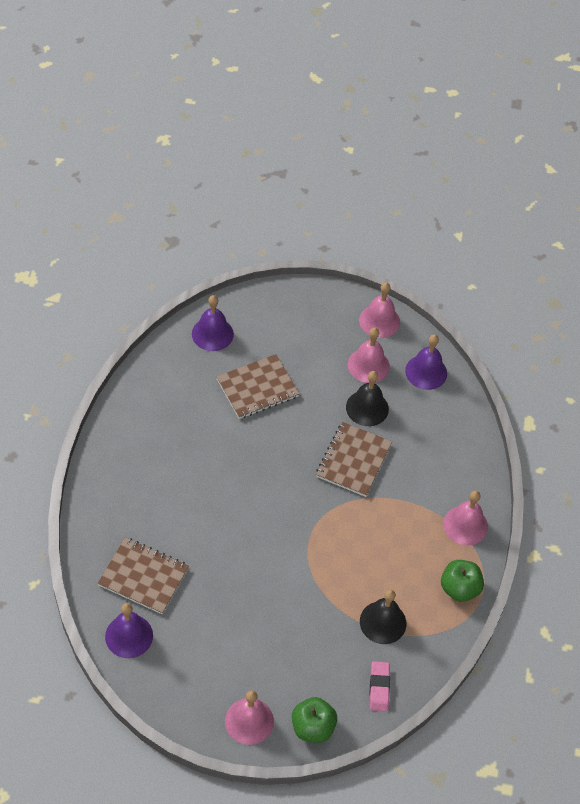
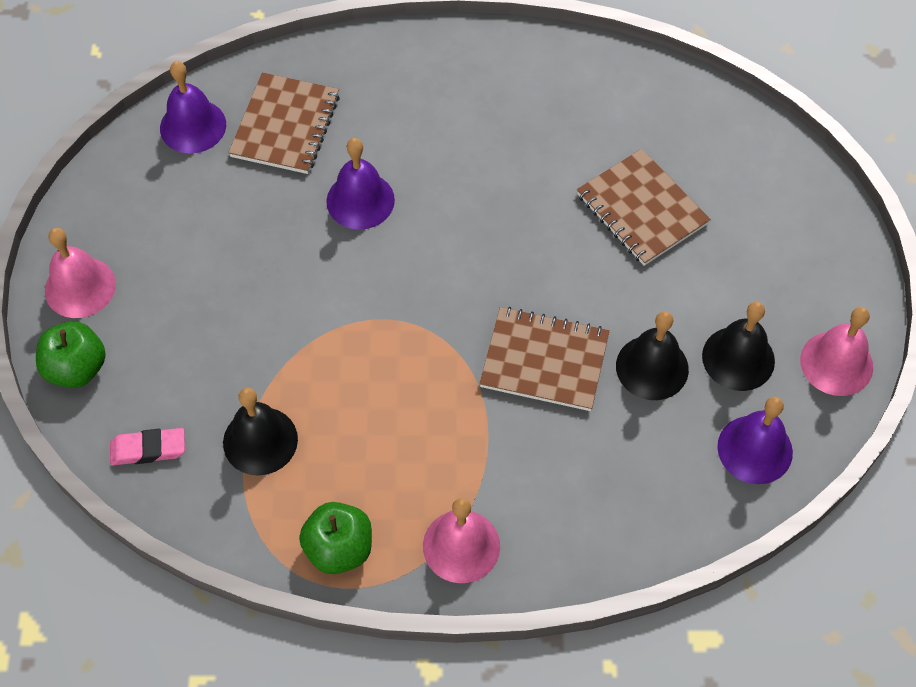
camera: 85 degrees right, 5 degrees up
(212, 334) = (723, 135): purple bell -> purple bell (360, 200)
(368, 365) = (738, 358): pink bell -> black bell

